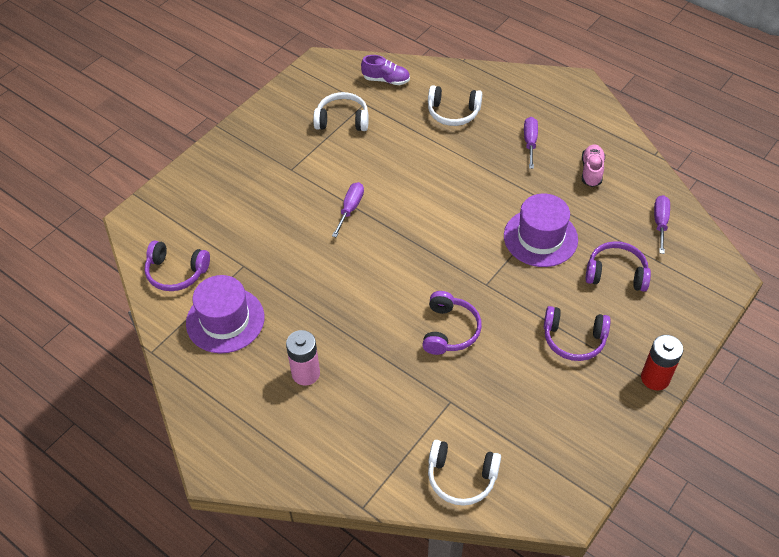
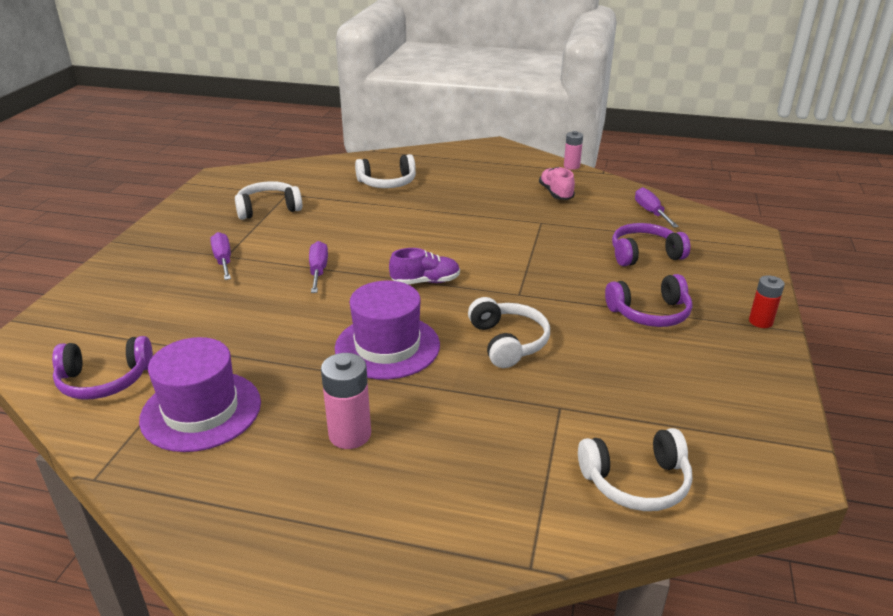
camera: 25 degrees left, 20 degrees down
(386, 80) = (301, 175): purple shoe -> purple shoe (425, 281)
(449, 330) = (508, 342): purple headphones -> white headphones
(530, 142) = (480, 187): purple screwdriver -> purple screwdriver (223, 260)
(540, 238) = (546, 246): purple hat -> purple hat (387, 346)
(631, 136) = (571, 166): none -> pink battery
(655, 378) = (760, 322): red battery -> red battery, size x0.66

